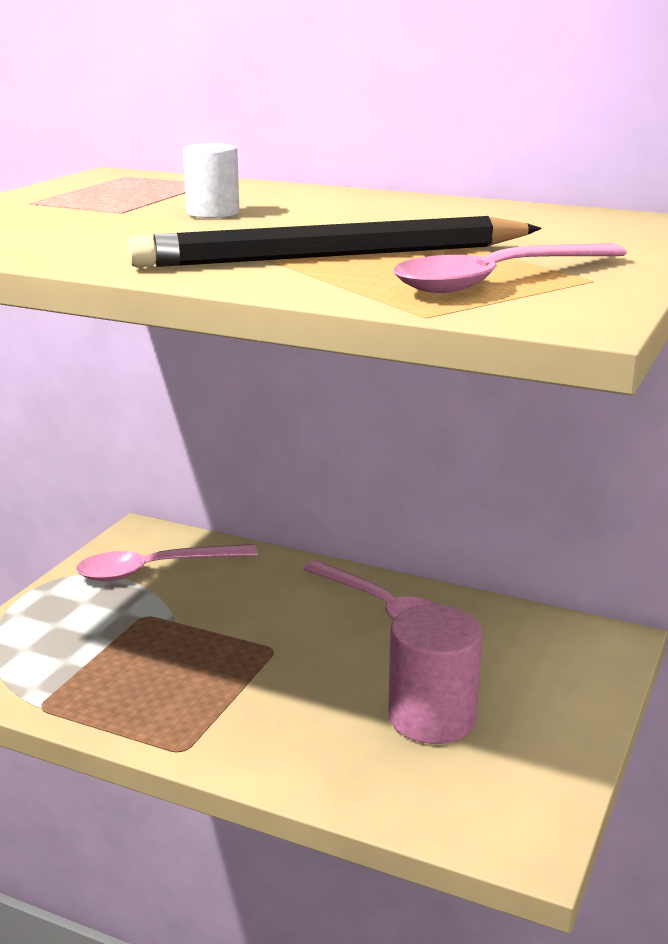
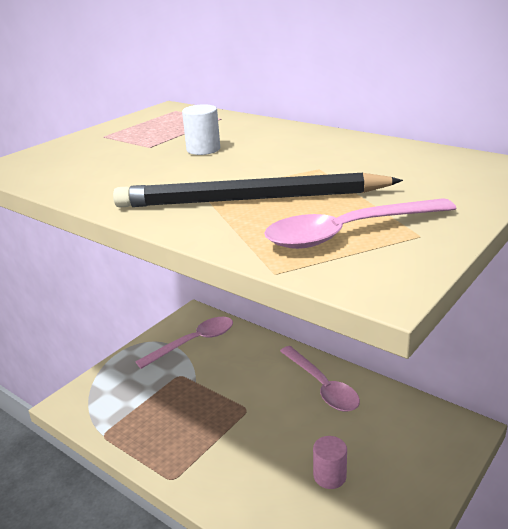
camera: 15 degrees right, 5 degrees up
(154, 570) = (194, 342): pink spoon -> pink spoon turned 150 degrees clockwise
(432, 717) = (329, 476): pink cylinder -> pink cylinder, size x0.58

